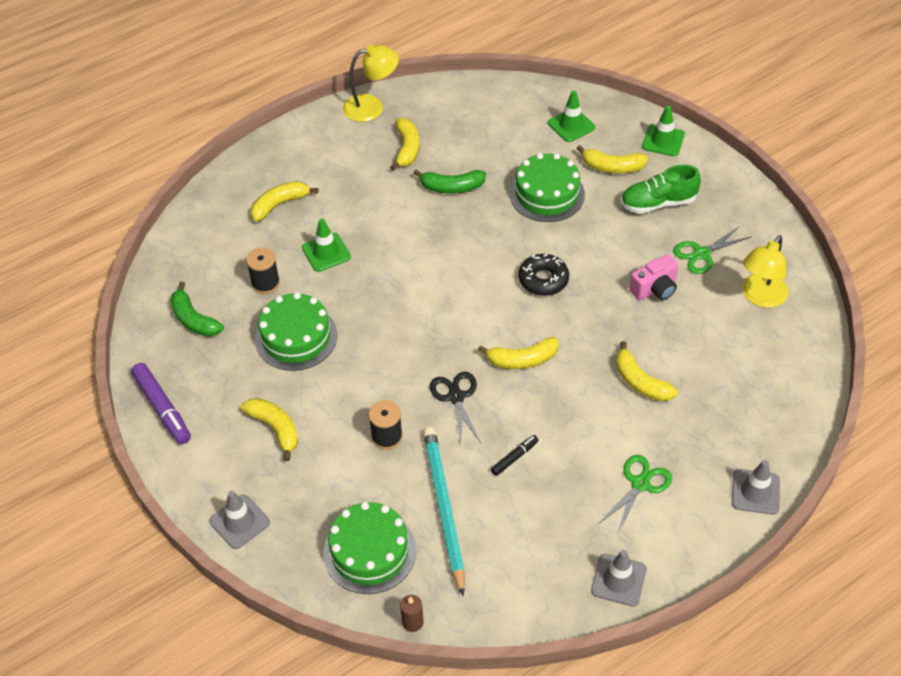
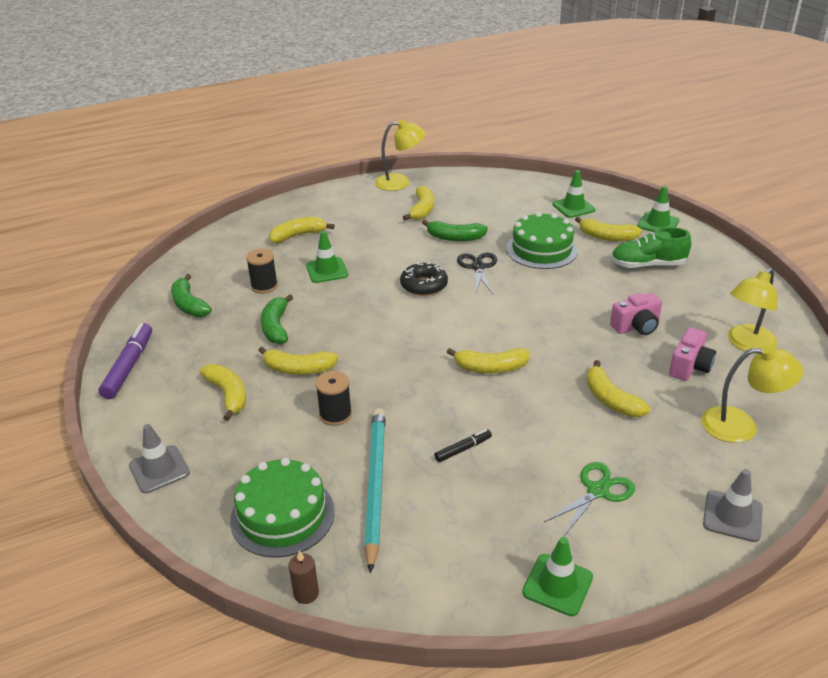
camera: 10 degrees right, 15 degrees down
(162, 408) = (129, 366): purple marker -> purple marker turned 150 degrees counterclockwise
(296, 337) = (276, 327): green cake -> green banana
(335, 387) = (298, 369): none -> yellow banana
(456, 397) = (415, 390): black scissors -> black scissors (478, 267)
(543, 280) = (525, 309): black donut -> black donut (424, 285)
(618, 580) = (557, 585): grey traffic cone -> green traffic cone
(701, 254) = (687, 305): green scissors -> none
(709, 332) = (689, 367): none -> pink camera
(758, 395) = (741, 425): none -> yellow lamp

